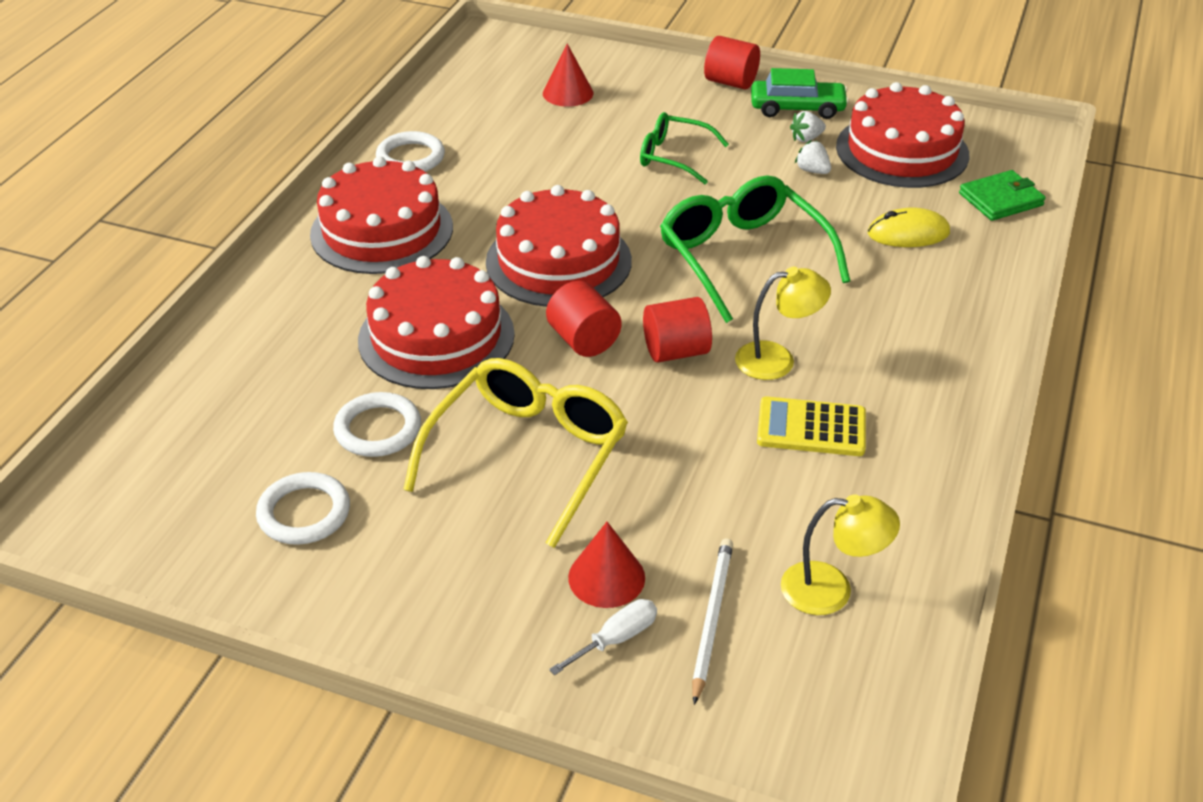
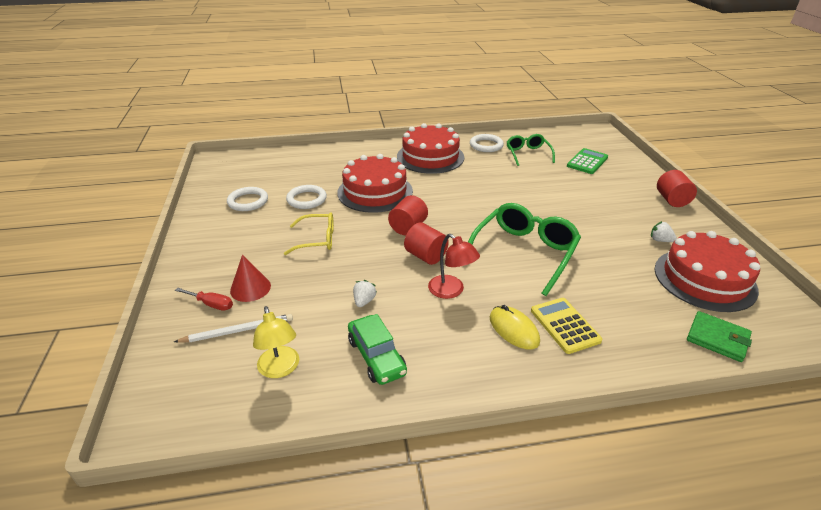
camera: 60 degrees right, 5 degrees down
(528, 455) = (317, 239): yellow glasses -> yellow glasses, size x0.59
(558, 261) = (457, 202): red cake -> none
(568, 93) = (587, 162): red cone -> green calculator
(616, 639) = (211, 304): white screwdriver -> red screwdriver
(673, 157) = (580, 205): green glasses -> green glasses (528, 154)
(777, 359) = (451, 291): yellow lamp -> red lamp
(797, 108) = (684, 228): green car -> green car (376, 356)
(811, 428) = (405, 321): yellow calculator -> yellow calculator (565, 325)
(812, 171) = (633, 251): white strawberry -> white strawberry (364, 301)
(908, 233) = (623, 306): yellow mouse -> yellow mouse (513, 329)

